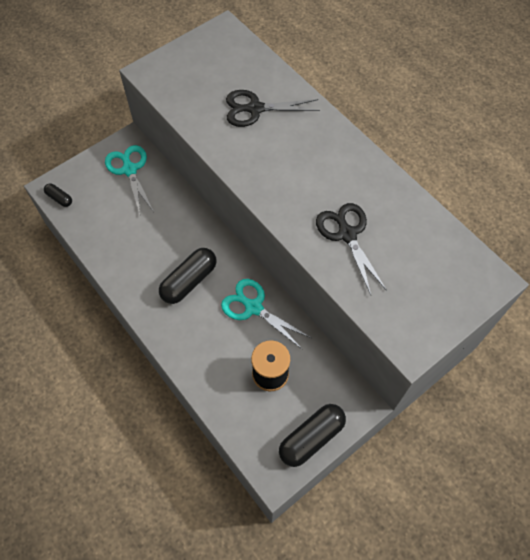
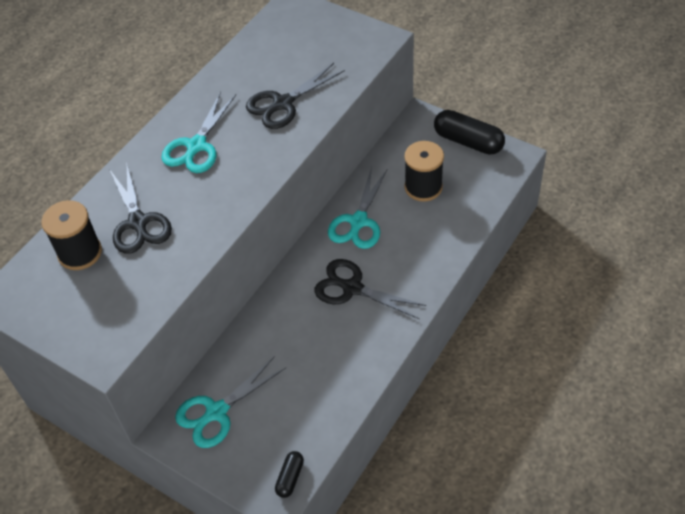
camera: 105 degrees left, 10 degrees down
(189, 281) = (352, 288): black capsule -> black scissors
(243, 72) = (80, 253): none -> black spool
(320, 160) = (196, 146): none -> turquoise scissors

